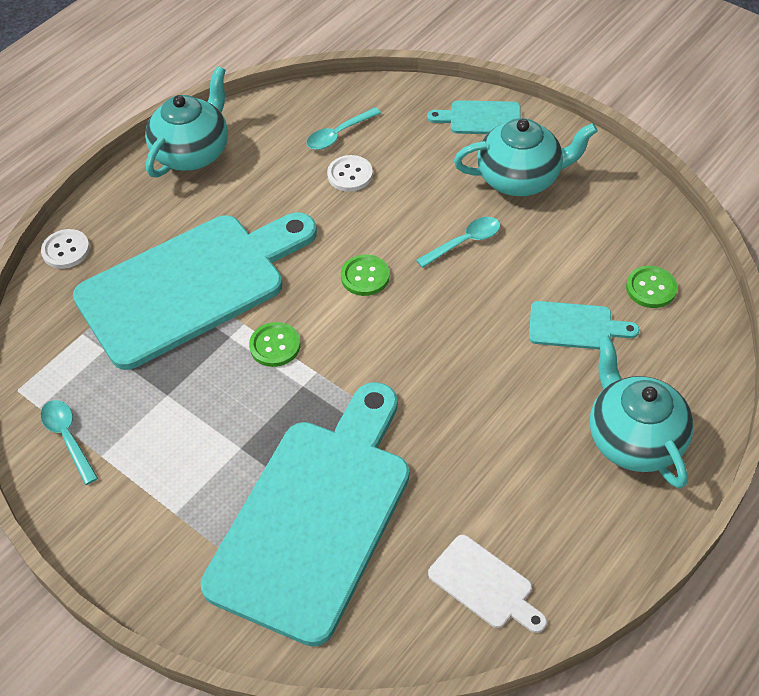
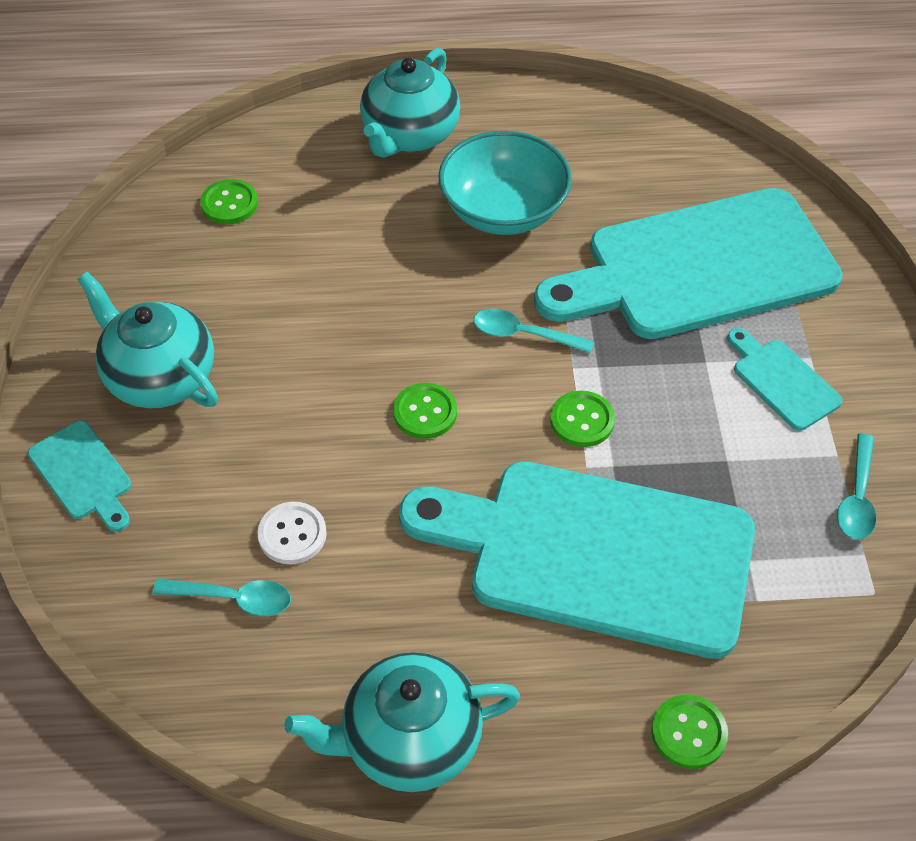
camera: 135 degrees left, 0 degrees up
(66, 250) = (689, 733): white button -> green button
(464, 242) = (299, 365): turquoise spoon -> turquoise spoon (524, 334)
(484, 585) = (628, 144): white cutting board -> none
(492, 439) = (503, 211): none -> turquoise bowl
(575, 326) = (327, 227): turquoise cutting board -> turquoise cutting board (782, 381)

